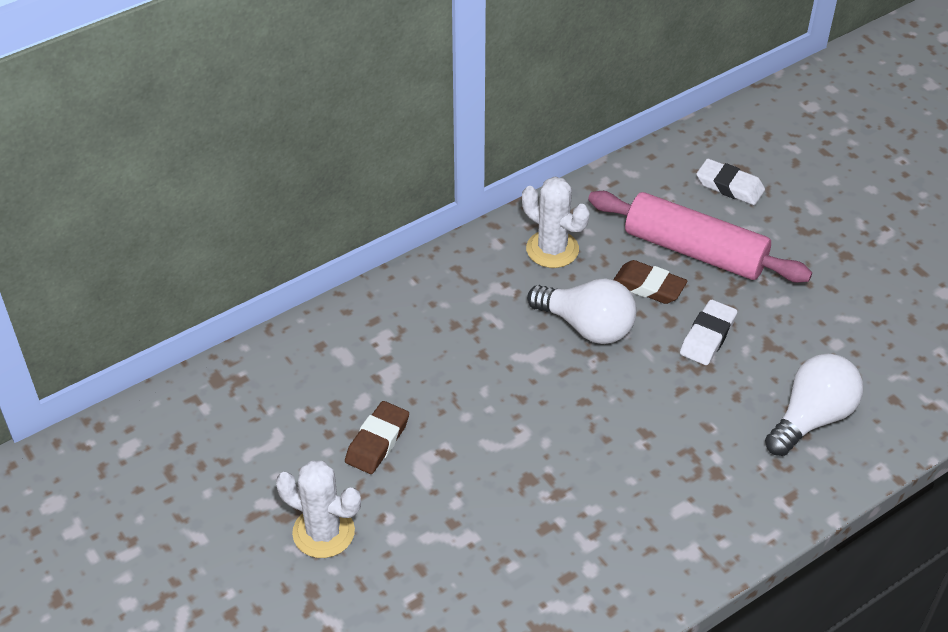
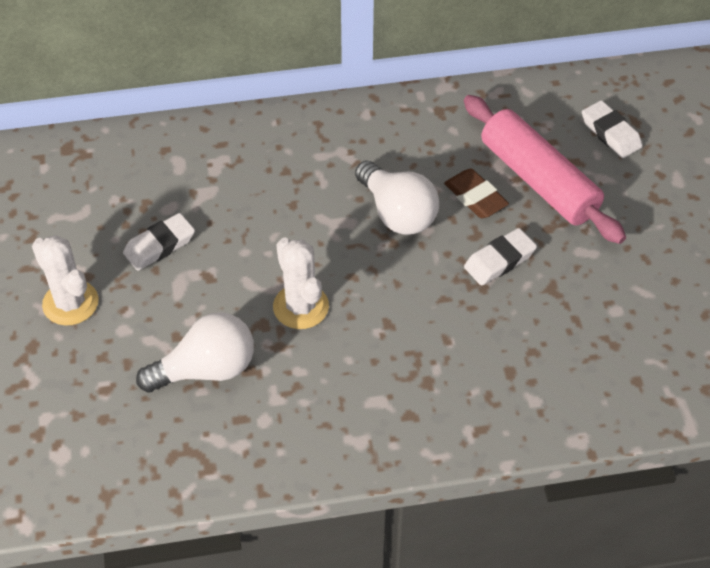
camera: 25 degrees right, 5 degrees up
(377, 441) = (159, 246): brown eraser -> white eraser
(552, 249) = (411, 135): white cactus -> white cactus (301, 307)
(811, 418) = (547, 368): white light bulb -> white light bulb (206, 369)

